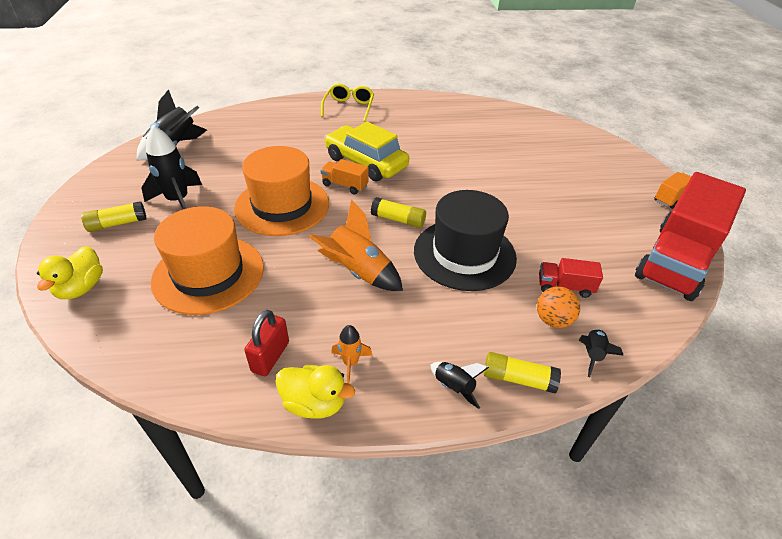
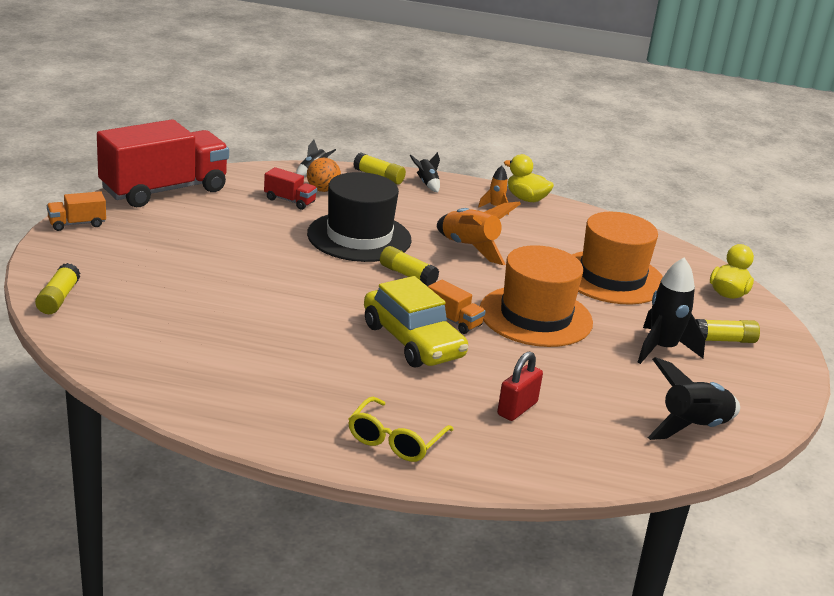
camera: 165 degrees left, 15 degrees down
(270, 356) = (555, 222): red padlock -> red padlock (517, 408)
(590, 139) = (58, 298): none -> yellow glue stick

